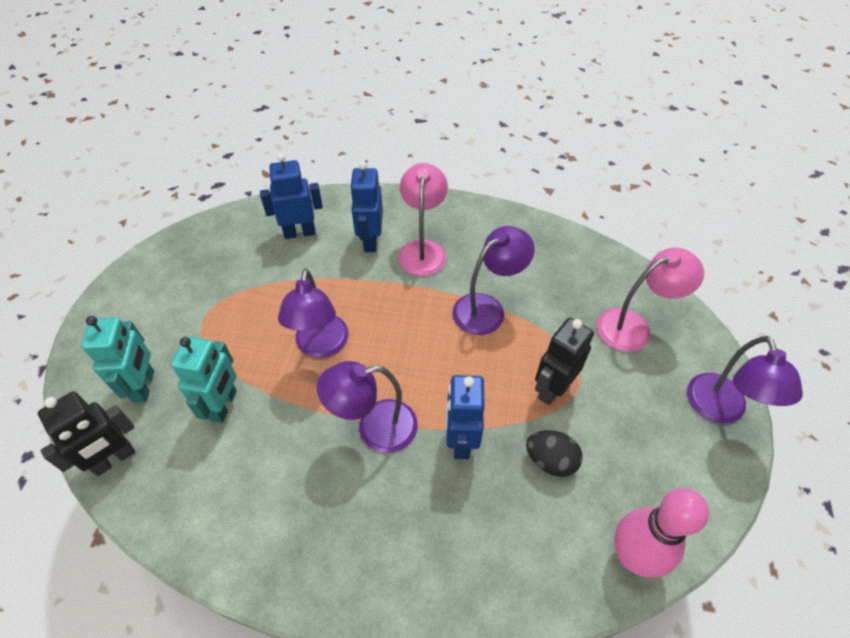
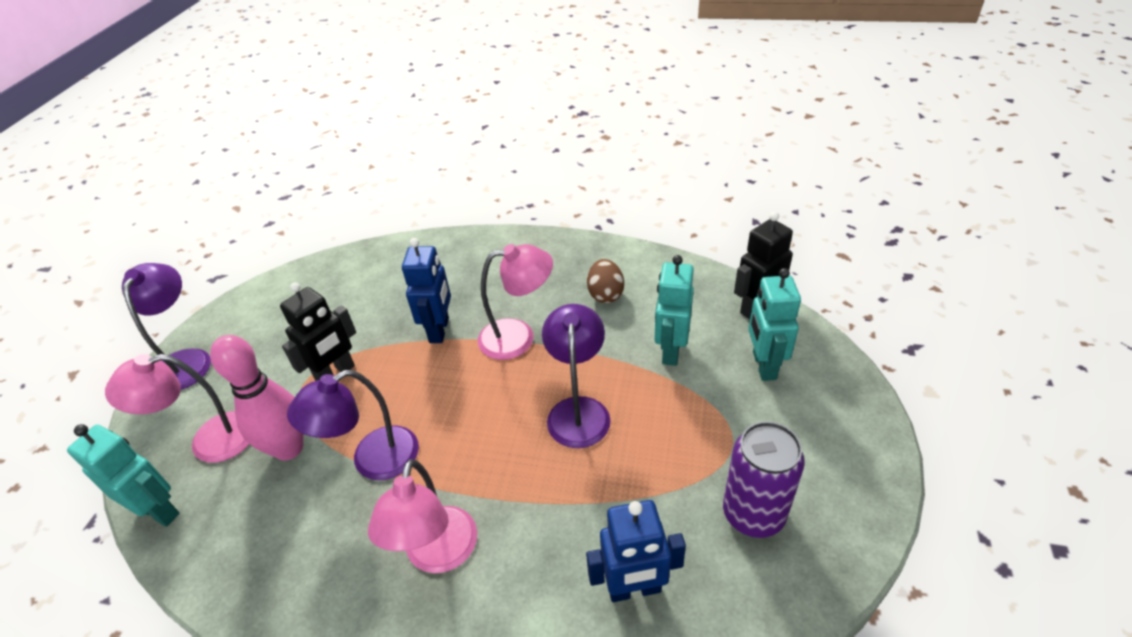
camera: 175 degrees left, 10 degrees down
(211, 270) = (753, 514): none -> purple can
(274, 488) = (605, 294): none -> brown egg
(370, 241) = (518, 572): blue robot -> none
(374, 428) = (518, 337): purple lamp -> pink lamp
(550, 460) = (365, 319): black egg -> none
(632, 556) = (331, 268): pink bowling pin -> pink bowling pin (289, 448)
(634, 276) = (159, 511): none -> turquoise robot

